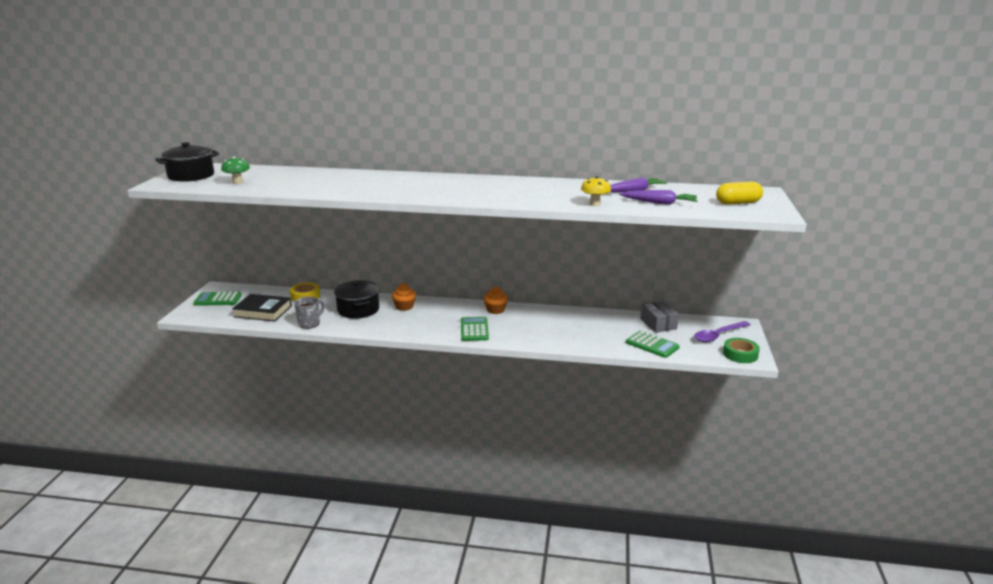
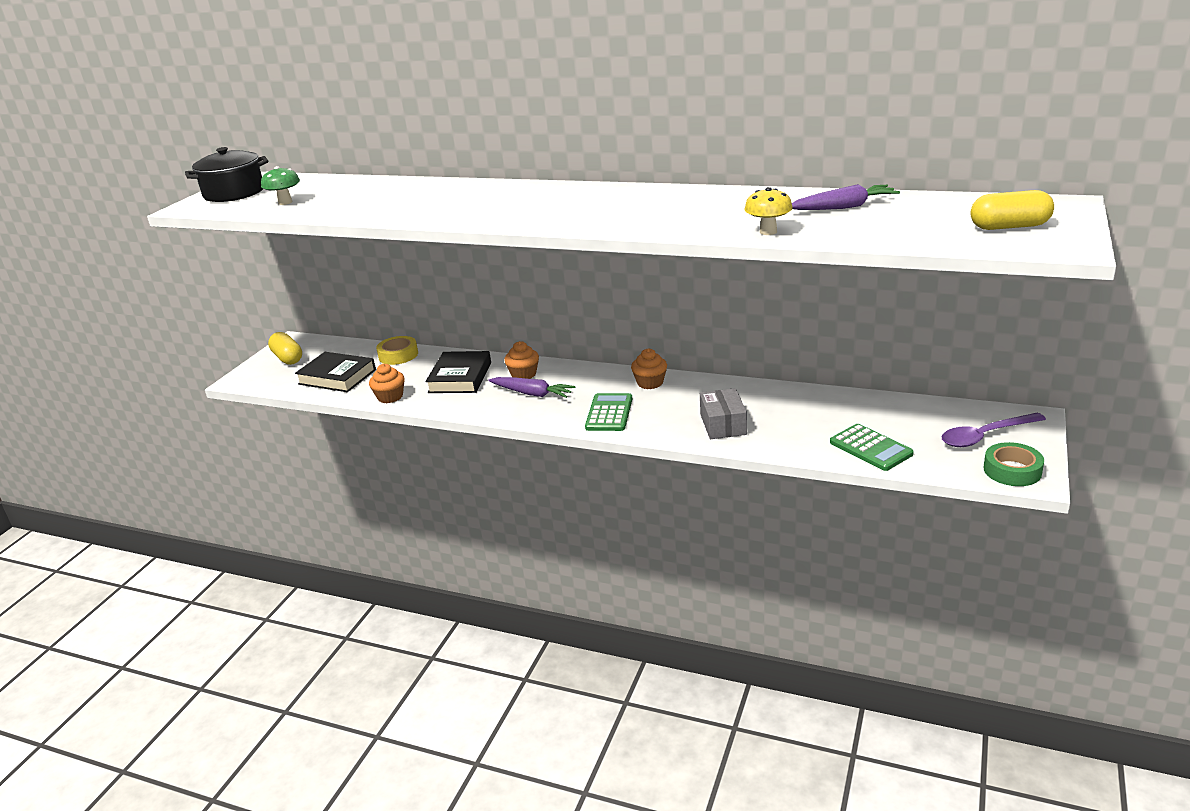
camera: 15 degrees right, 5 degrees up
(218, 299) = (288, 358): green calculator -> yellow capsule
(310, 323) = (390, 397): grey mug -> orange cupcake
(358, 310) = (460, 377): black pot -> black book
(658, 324) = (892, 412): grey box -> grey box (723, 424)
(659, 203) = (875, 228): purple carrot -> purple carrot (532, 393)

